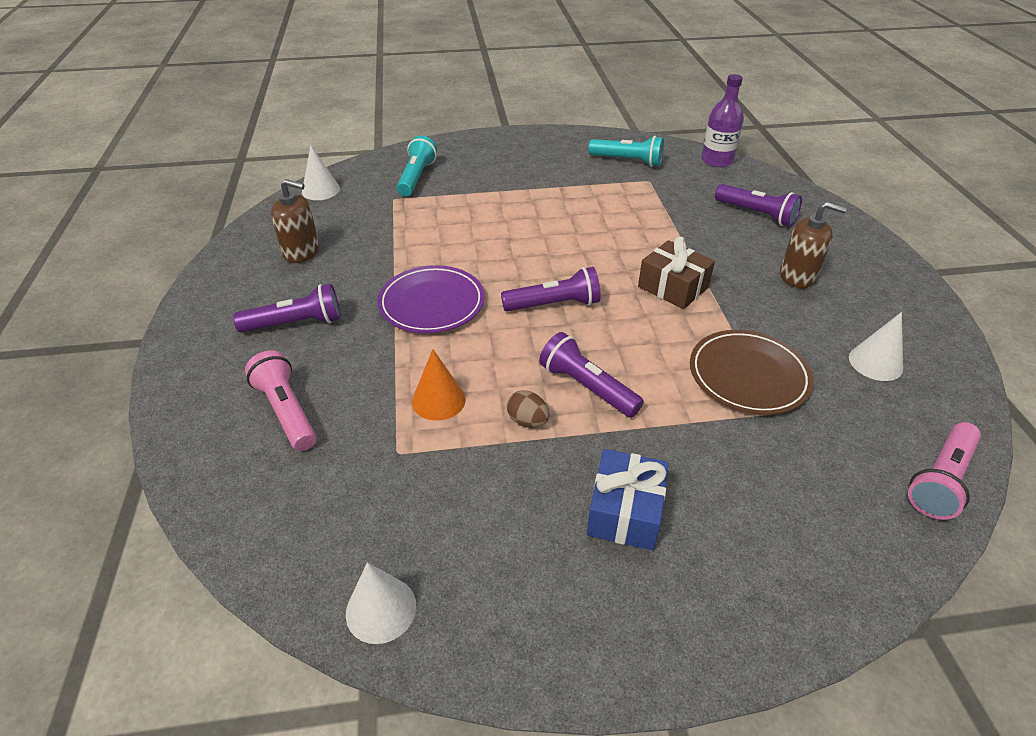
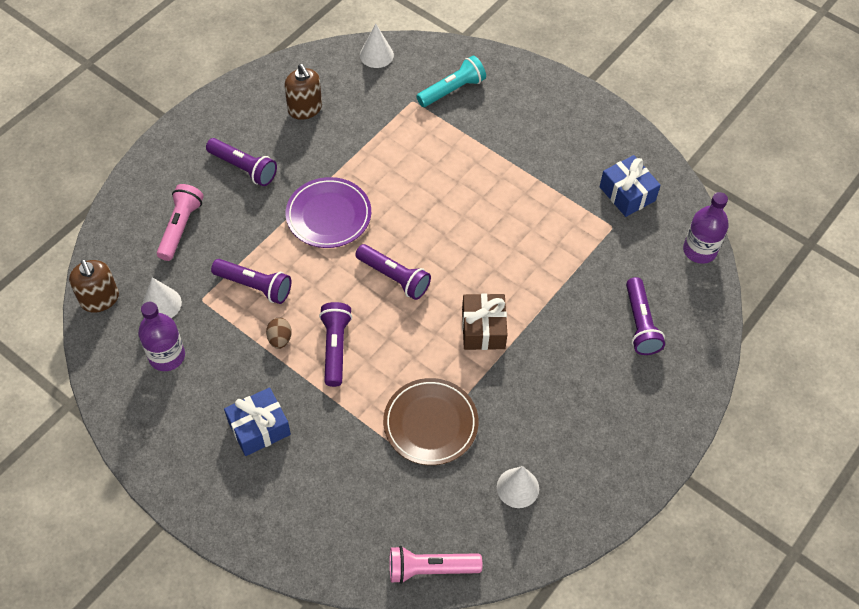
camera: 45 degrees right, 15 degrees up
(381, 609) = (112, 370): white cone -> white cone (161, 304)
(430, 535) = (167, 356): none -> purple bottle
(438, 400) = (254, 286): orange cone -> purple flashlight
(627, 161) = (627, 194): turquoise flashlight -> blue gift
(797, 276) = (578, 394): brown soap dispenser -> brown soap dispenser (100, 299)

